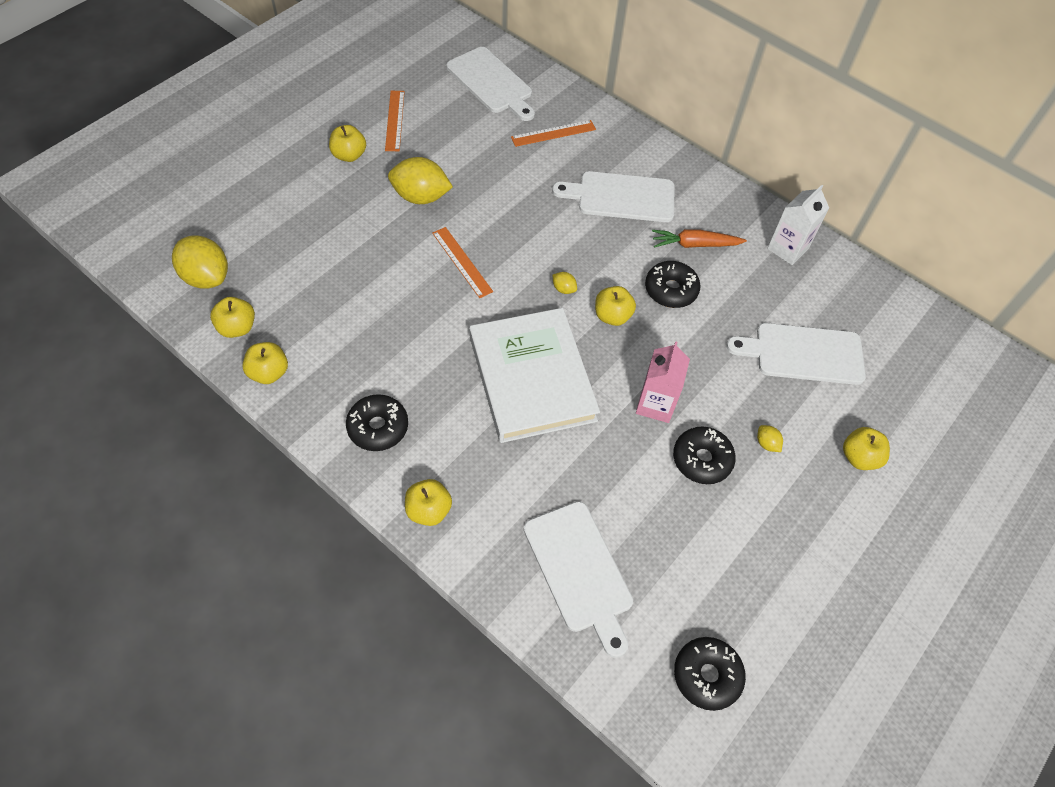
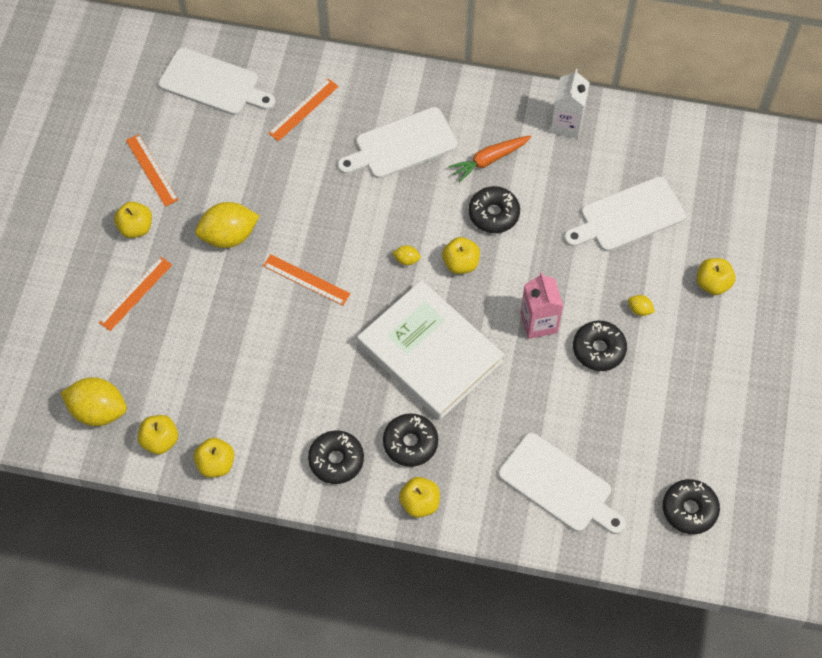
camera: 25 degrees left, 5 degrees up
(310, 203) = (135, 293): none -> orange ruler
(458, 449) = (410, 443): none -> black donut

